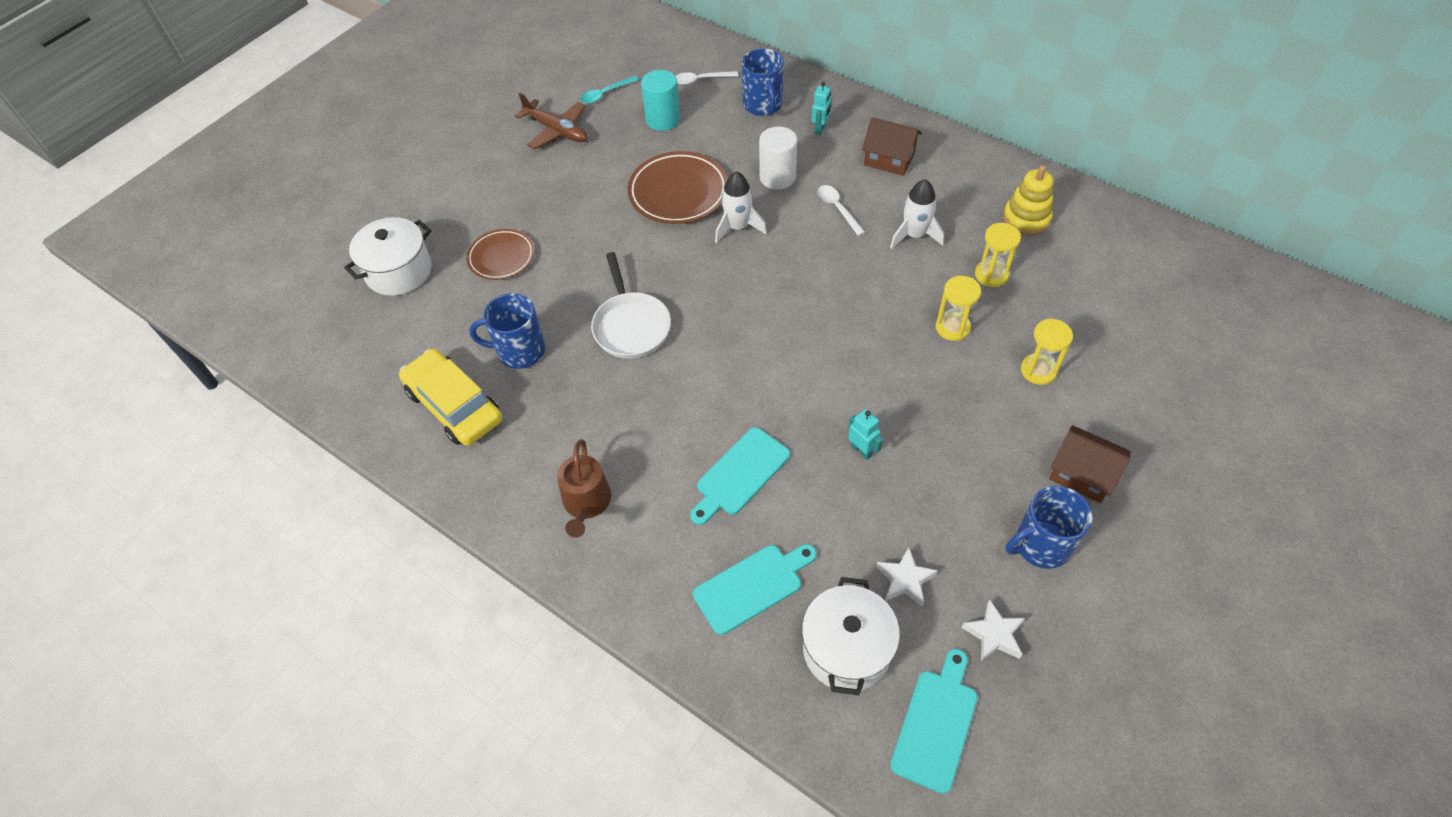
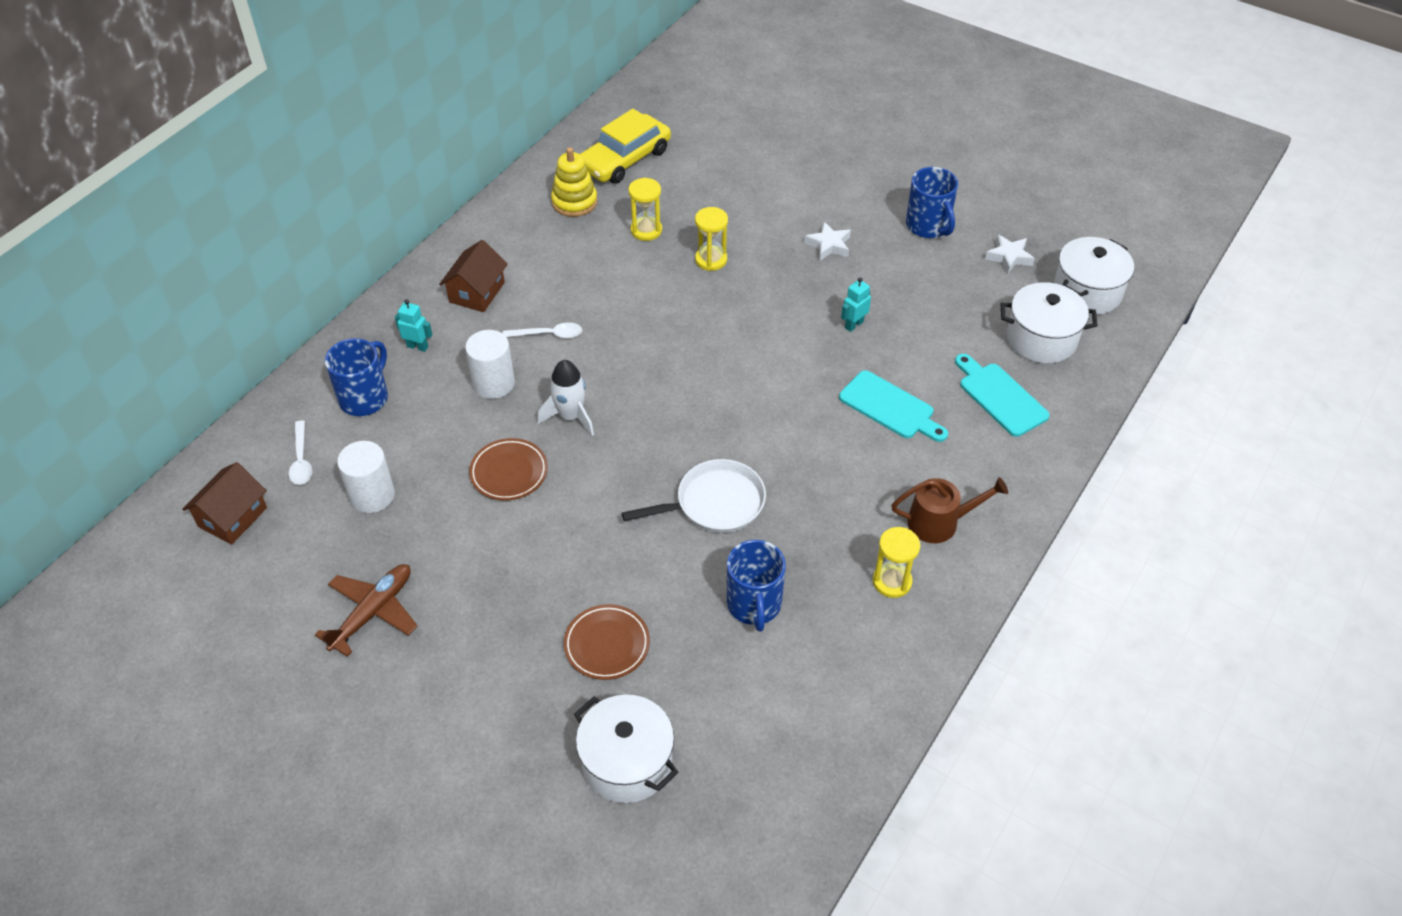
camera: 95 degrees left, 5 degrees down
(454, 405) = (835, 659): yellow car -> yellow car (625, 159)
(605, 94) = (306, 563): turquoise spoon -> none
(663, 119) = (372, 495): turquoise cylinder -> white cylinder
(678, 192) = (509, 472): brown plate -> brown plate, size x0.64
(763, 105) = (365, 397): blue mug -> blue mug turned 45 degrees counterclockwise
(837, 208) = (548, 334): white spoon -> white spoon turned 150 degrees counterclockwise
(905, 580) = (974, 303): white star -> white star (829, 245)
(914, 235) = (592, 278): white rocket -> none
(936, 724) = (1087, 292): turquoise cutting board -> white pot
(1038, 370) = (758, 211): yellow hourglass -> yellow hourglass (892, 581)
(1082, 474) = (860, 197): brown house -> brown house (232, 517)

